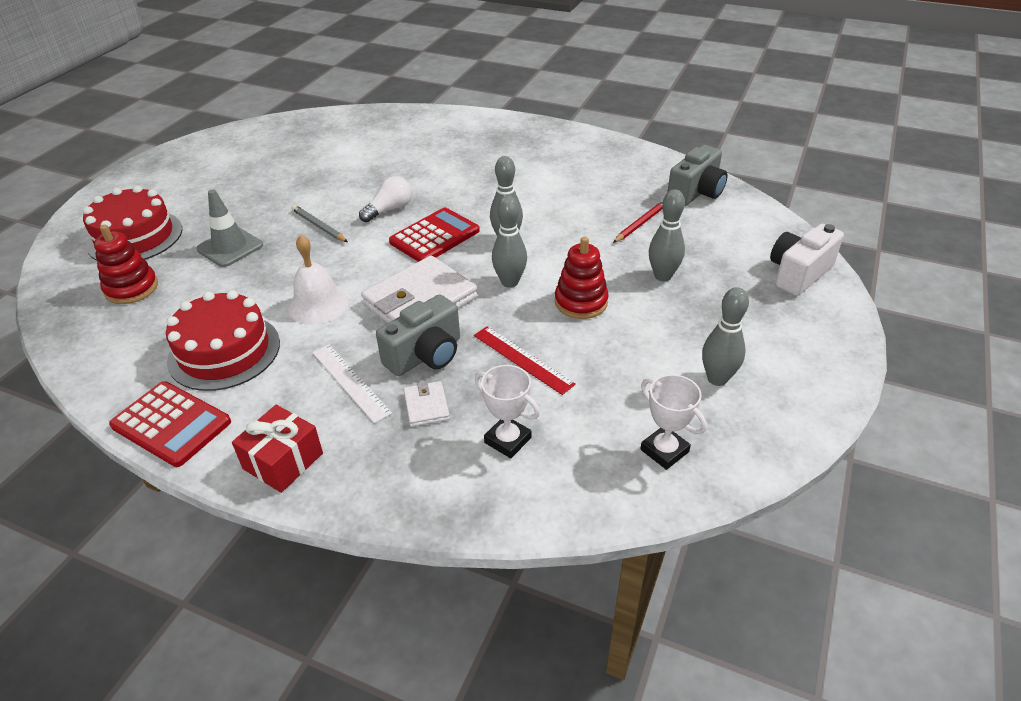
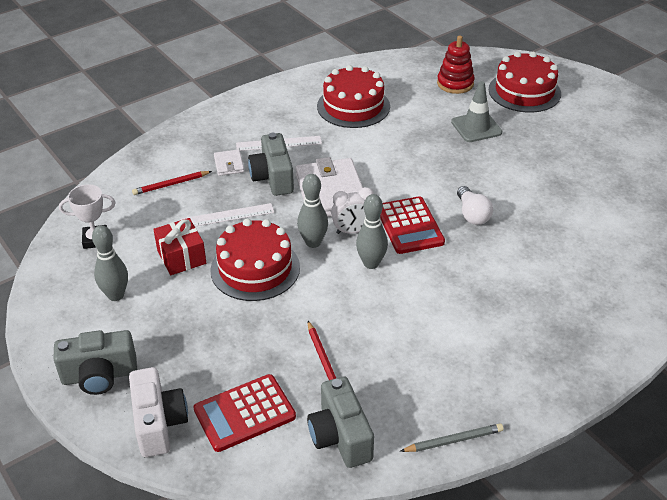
camera: 120 degrees right, 0 degrees up
(171, 424) = (306, 81): red calculator -> red calculator (244, 413)
(283, 461) = (241, 109): red gift -> red gift (181, 257)
(318, 304) = (369, 149): white bell -> none
(319, 226) = (474, 172): grey pencil -> grey pencil (454, 440)
(426, 406) = (229, 164): white wallet -> white wallet turned 60 degrees clockwise
(470, 265) = (353, 231): none -> white clock
(508, 440) = (171, 184): white trophy -> red pencil
(522, 359) = (227, 216): red ruler -> white ruler
(581, 302) = (255, 268): red stacking toy -> red cake
(662, 276) = (240, 331): grey bowling pin -> none
(807, 331) = (99, 376): none -> grey camera

